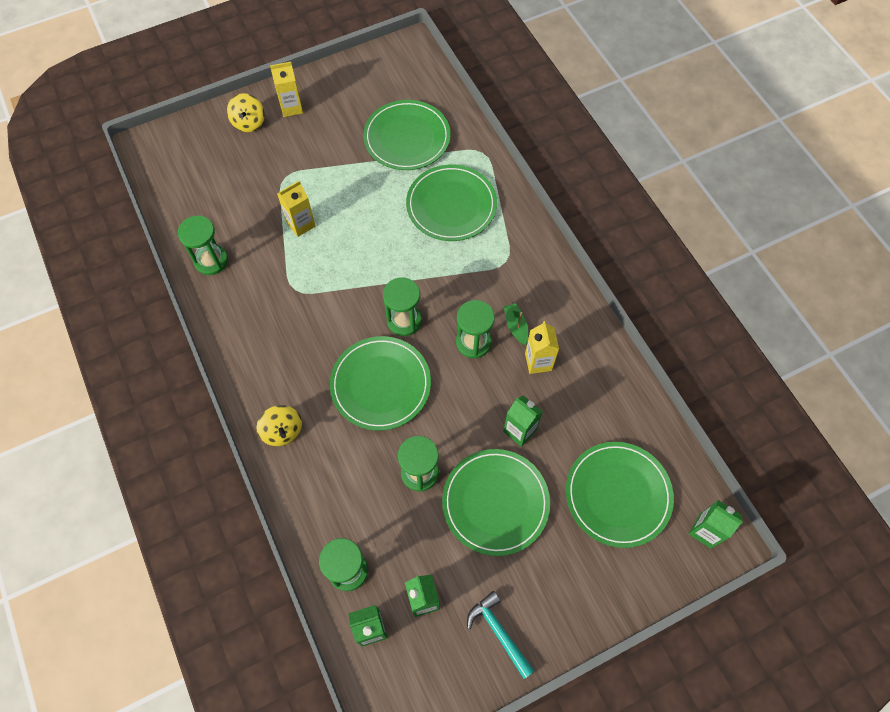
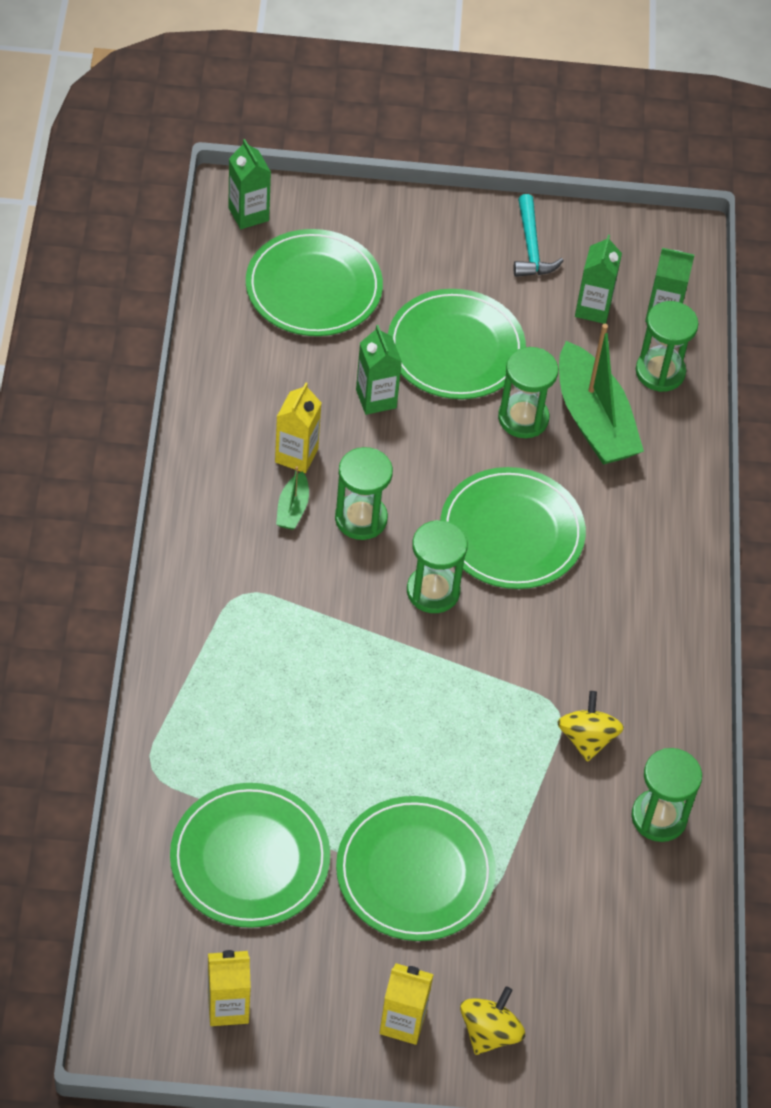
camera: 155 degrees left, 10 degrees down
(282, 431) = (664, 544): yellow spinning top -> yellow spinning top (587, 738)
(301, 224) = (498, 802): yellow carton -> yellow carton (228, 1007)
(373, 500) = (593, 420): none -> green boat
(451, 205) = (259, 712): green plate -> green plate (415, 872)

